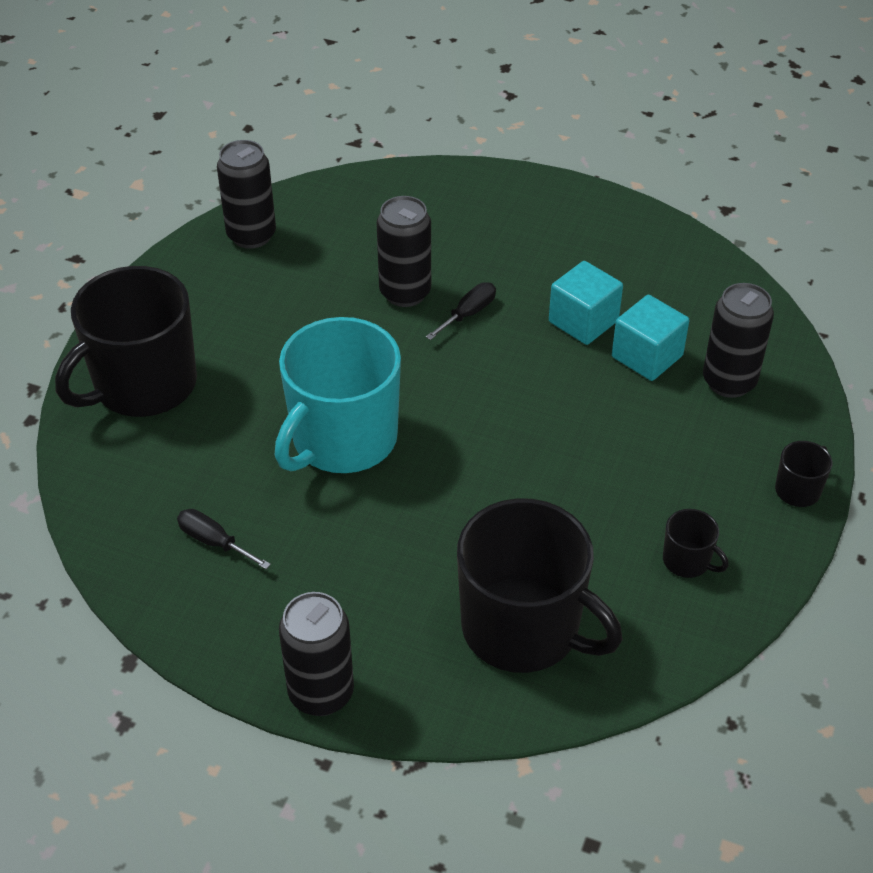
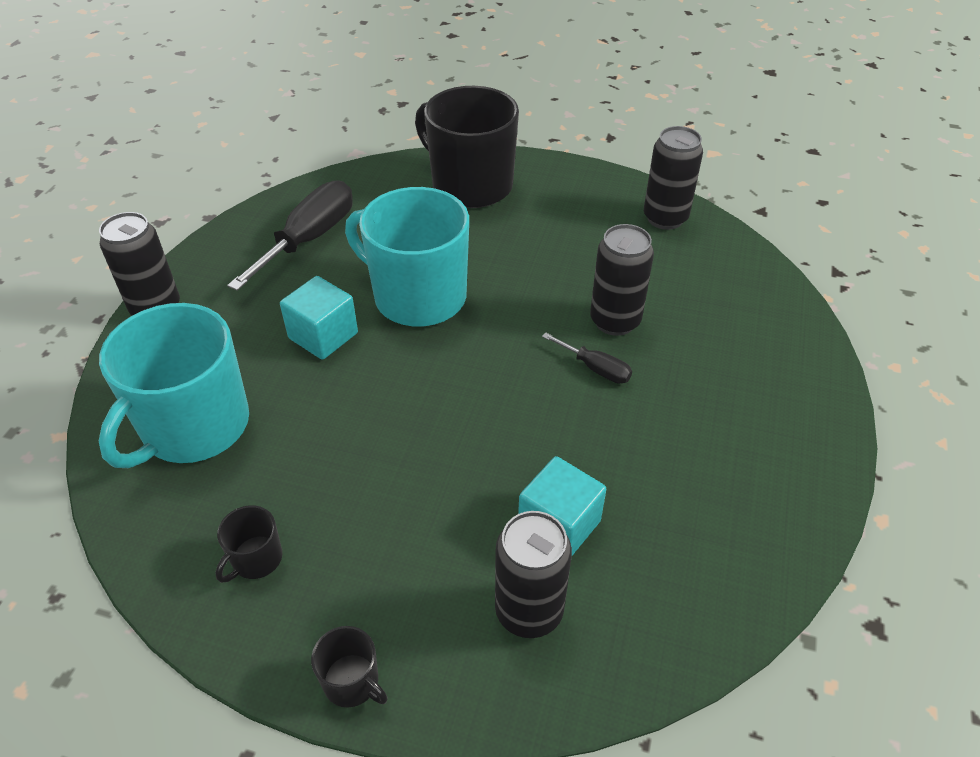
camera: 85 degrees right, 0 degrees up
(214, 542) = (309, 239): black screwdriver -> black screwdriver, size x2.00
(523, 628) = (194, 427): black mug -> turquoise mug
(583, 321) = (605, 464): turquoise cube -> turquoise cube (323, 336)

